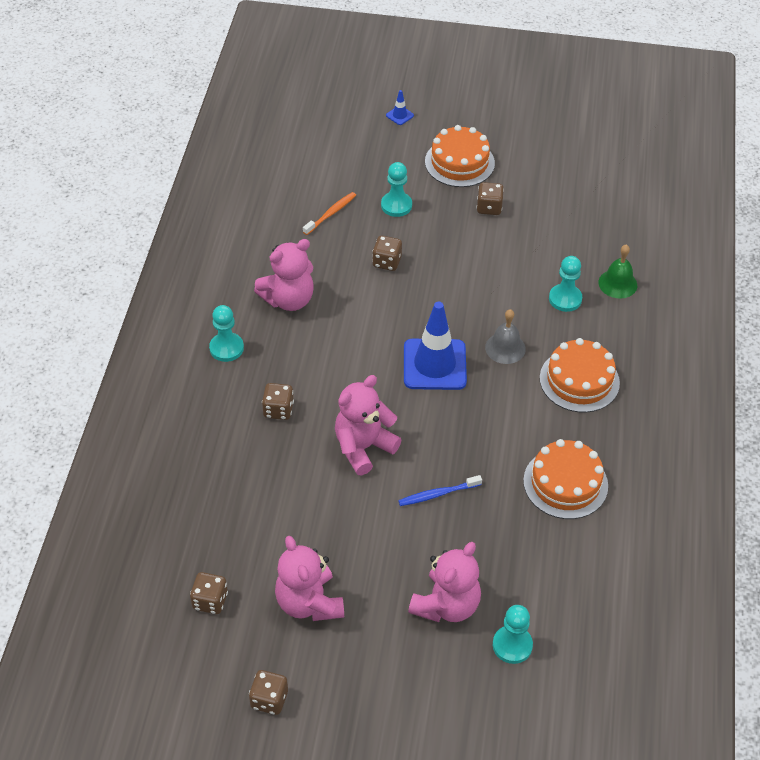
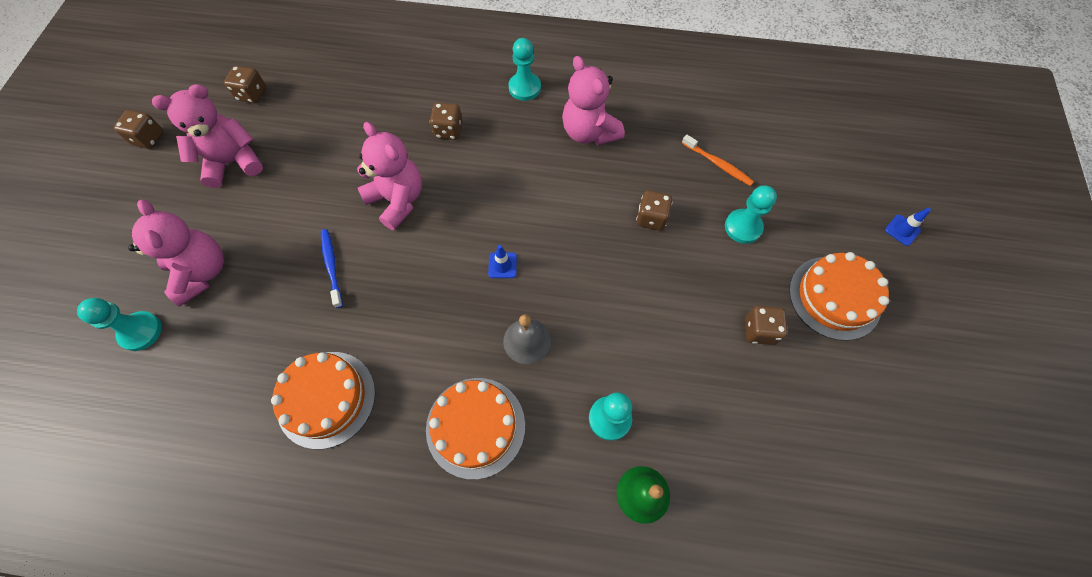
camera: 90 degrees right, 15 degrees up
(434, 365) = (502, 265): blue traffic cone -> blue traffic cone, size x0.41
(446, 605) = (202, 272): pink teddy bear -> pink teddy bear turned 150 degrees counterclockwise

